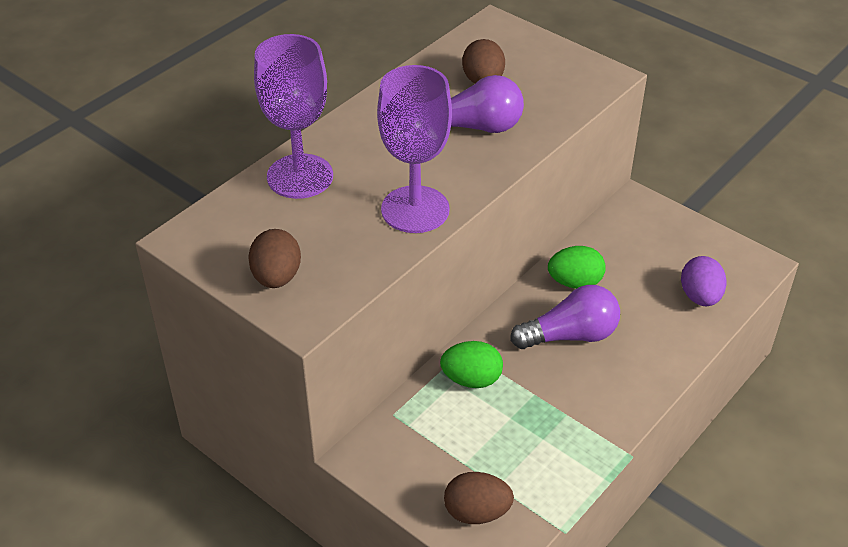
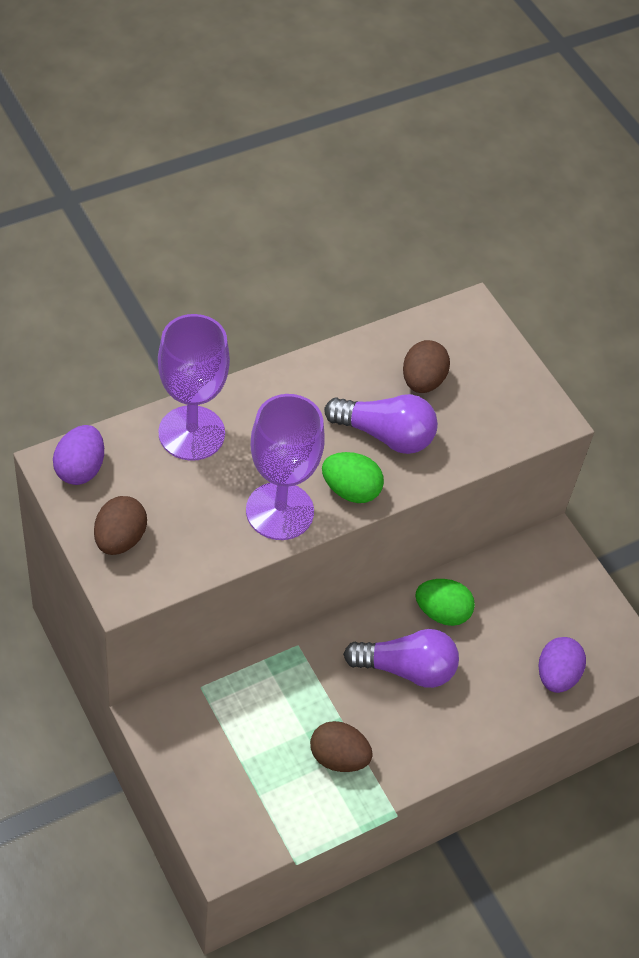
camera: 15 degrees right, 10 degrees up
(208, 234) = (80, 469): none -> purple egg
(471, 379) = (289, 679): green egg -> green egg (350, 490)
(477, 512) = (227, 813): brown egg -> brown egg (338, 757)

